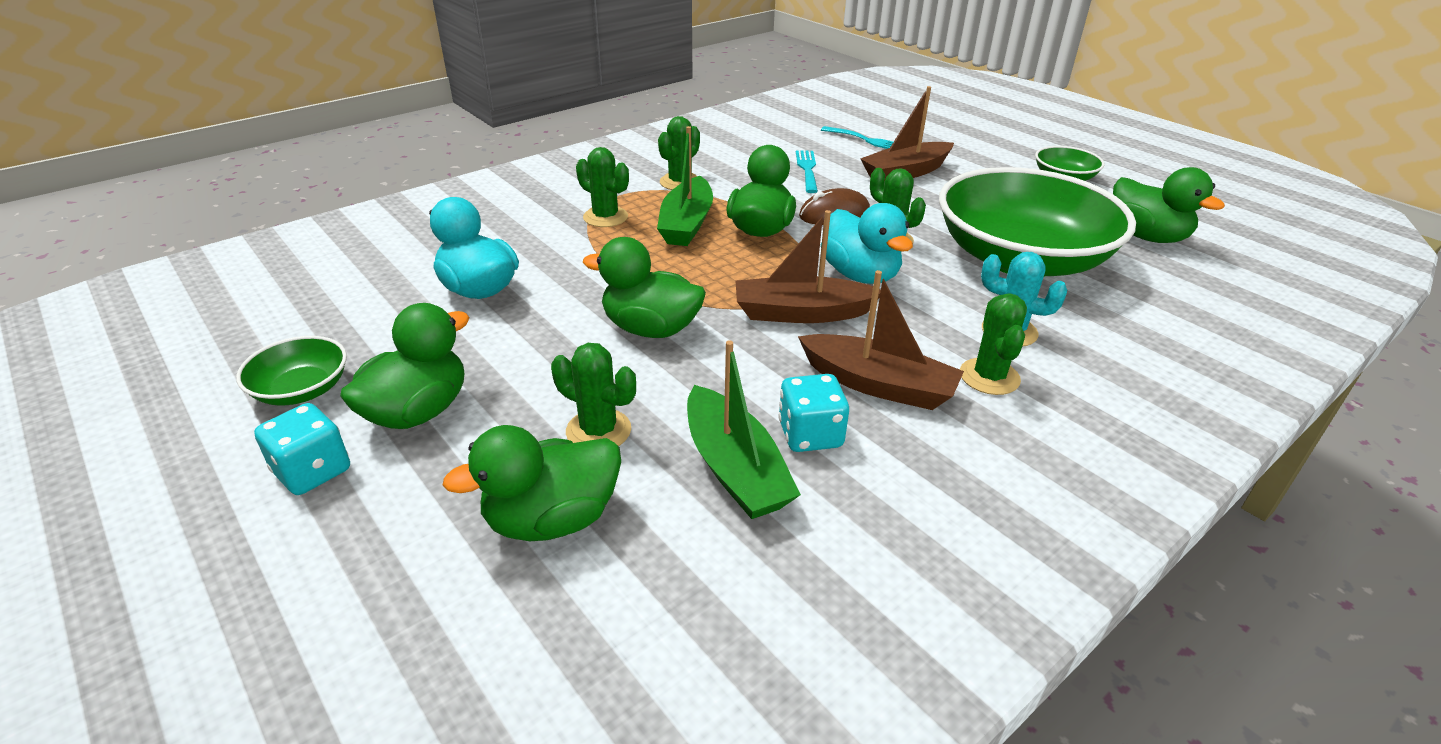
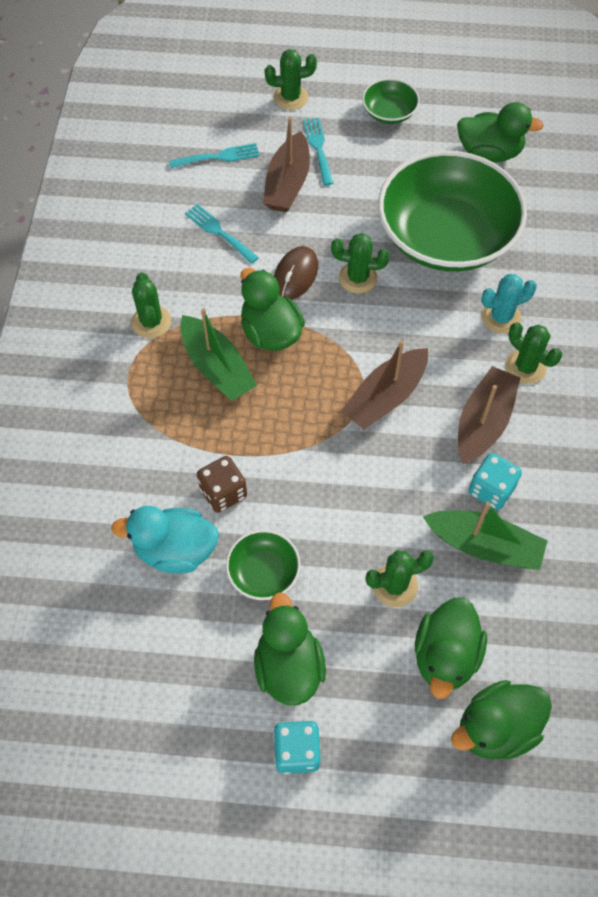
camera: 45 degrees left, 25 degrees up
(302, 390) = (201, 719): green bowl -> green bowl (263, 572)
(569, 283) = (223, 492): none -> brown dice
(605, 217) = (153, 407): green cactus -> green cactus (290, 97)
(650, 329) = (323, 487): green duck -> green duck (496, 728)
(860, 275) = (378, 331): turquoise duck -> none
(878, 385) = (483, 422): brown boat -> brown boat turned 45 degrees counterclockwise
(963, 168) = (318, 148): none -> turquoise fork

